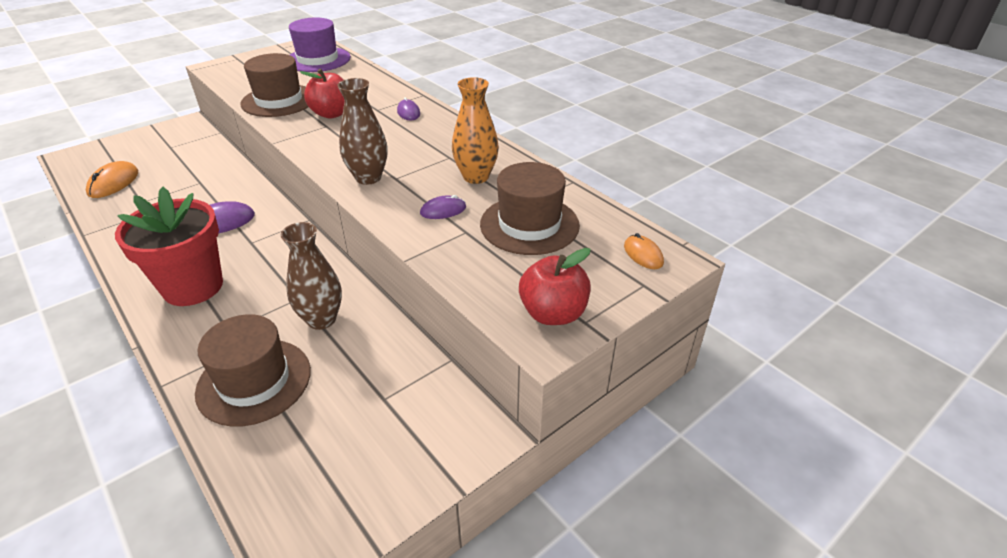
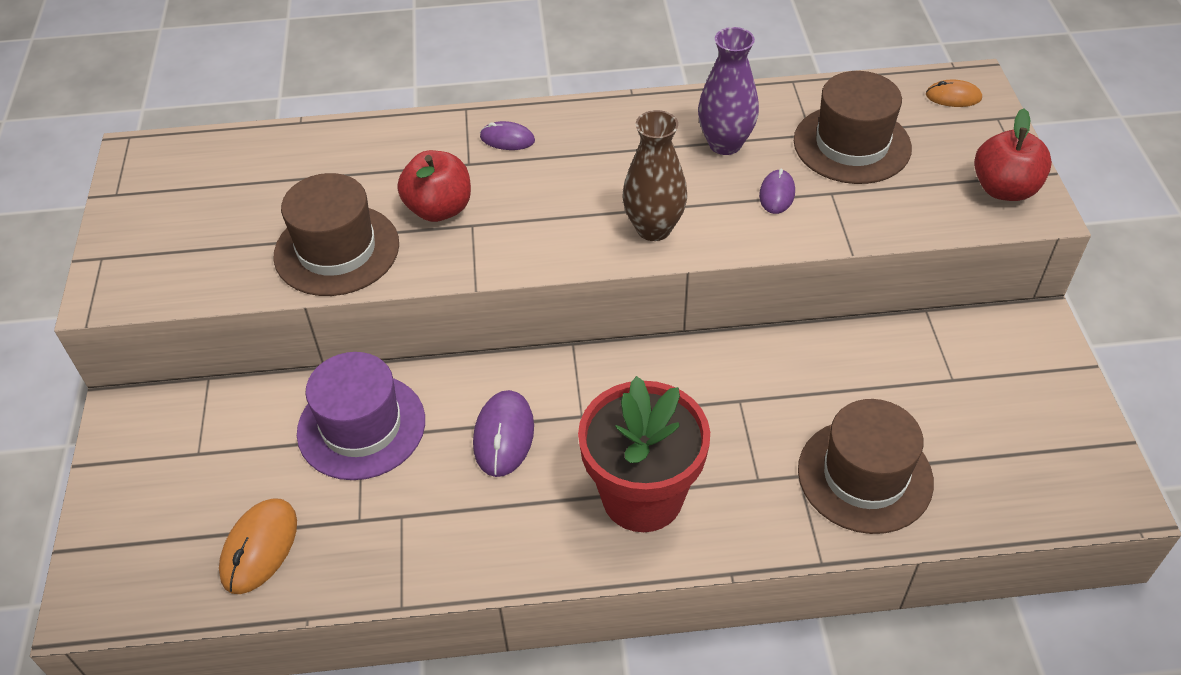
camera: 55 degrees left, 10 degrees up
(113, 183) = (259, 547): orange mouse -> orange mouse turned 60 degrees clockwise
(317, 59) = (220, 169): purple hat -> purple hat (361, 426)
(321, 319) = (795, 390): brown vase -> none
(476, 177) = (725, 144): orange vase -> purple vase

